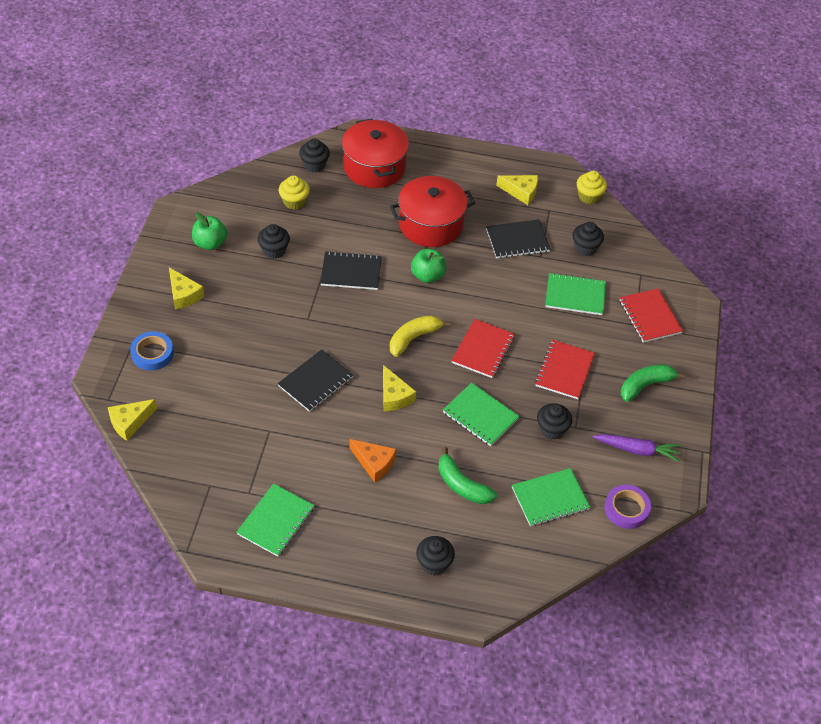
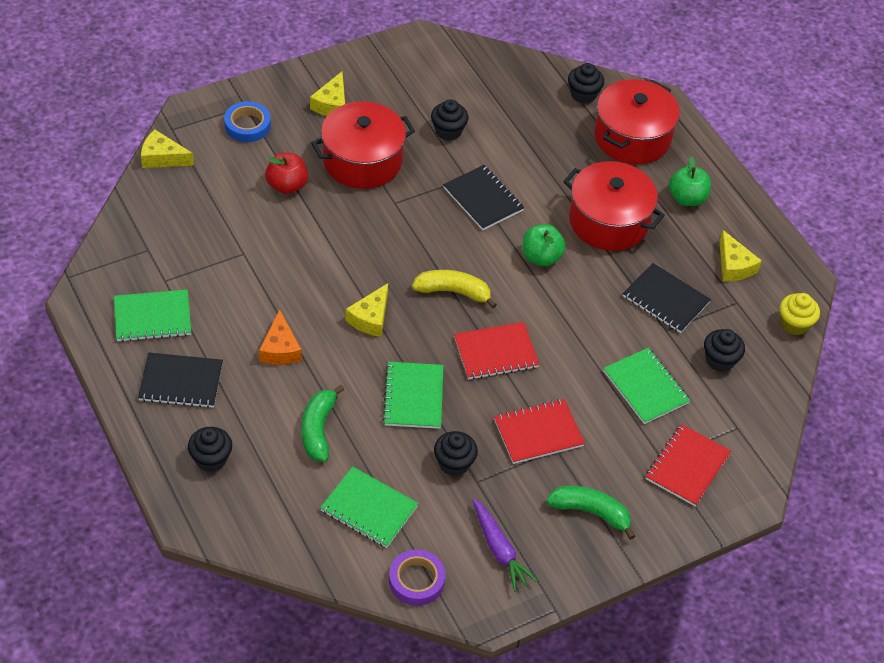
camera: 50 degrees right, 0 degrees up
(210, 243) = (408, 84): green apple -> green apple (687, 198)
(232, 367) = (287, 185): none -> red apple
(253, 312) = (362, 161): none -> red pot
(294, 202) = (522, 109): yellow cupcake -> none
(315, 382) = (329, 252): black notebook -> black notebook (181, 382)

